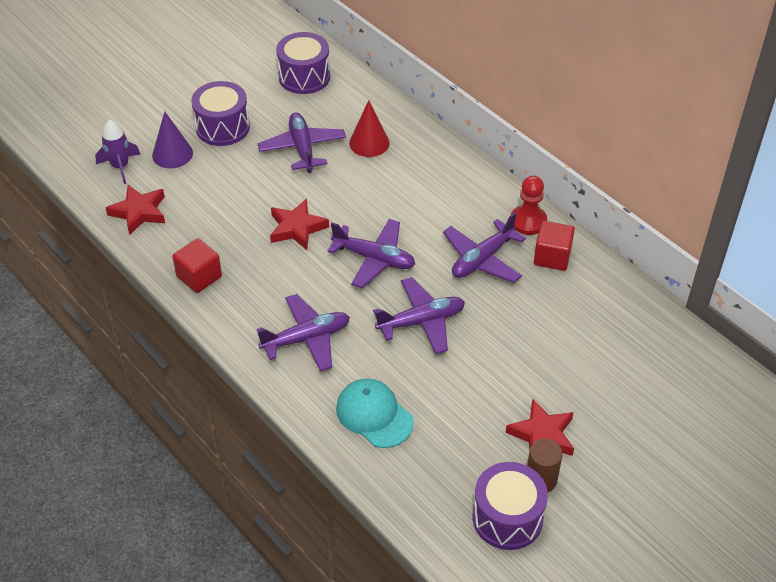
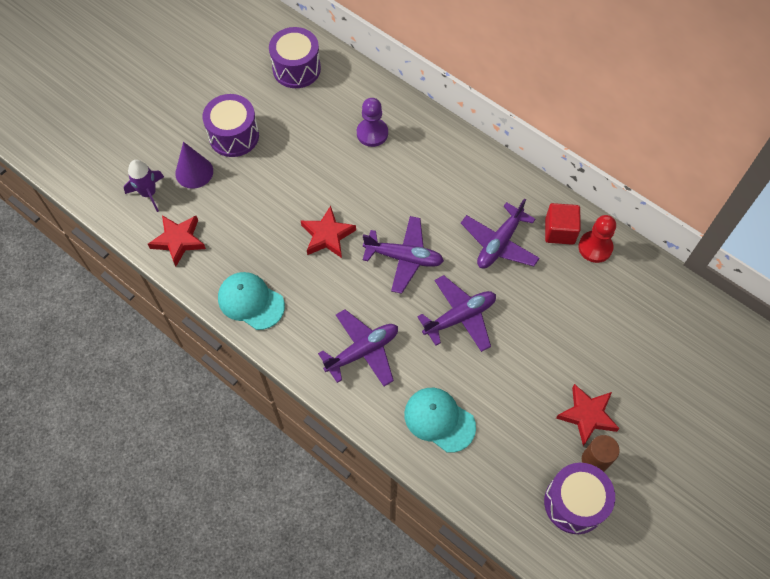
camera: 10 degrees left, 15 degrees up
(199, 276) = (251, 301): red cube -> turquoise cap
(302, 148) = (313, 148): purple plane -> none
(369, 143) = (372, 133): red cone -> purple pawn
(528, 221) = (531, 197): red pawn -> red pawn (595, 247)

